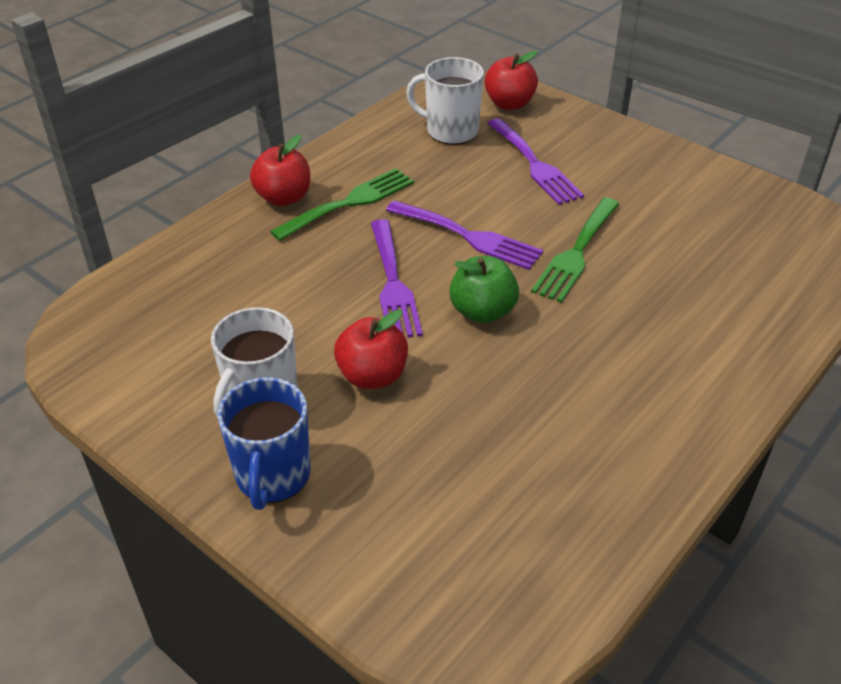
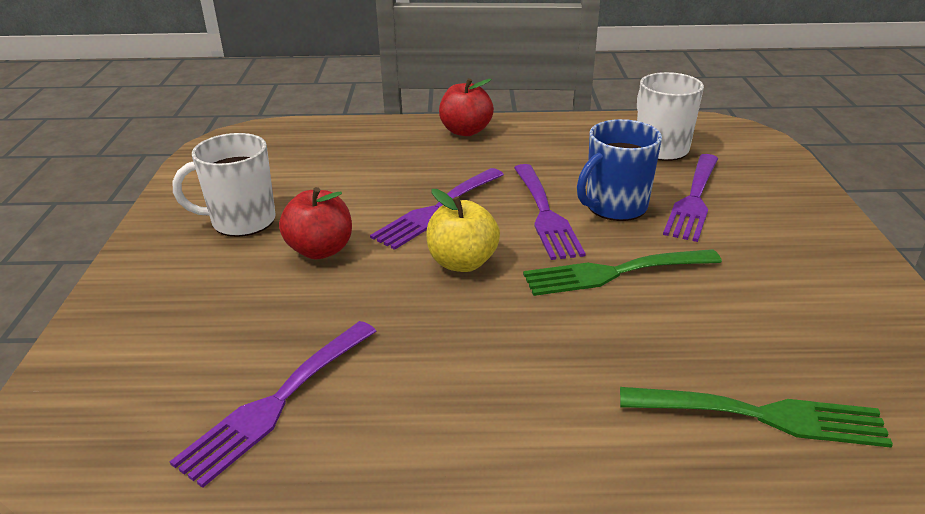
camera: 50 degrees right, 10 degrees down
(272, 476) = (168, 261): blue mug -> blue mug (614, 207)
(349, 203) = (501, 153): green fork -> green fork (762, 416)
(482, 311) = (462, 262): green apple -> yellow apple
(509, 104) = (748, 154): red apple -> none
(551, 490) = (277, 403): none -> purple fork

